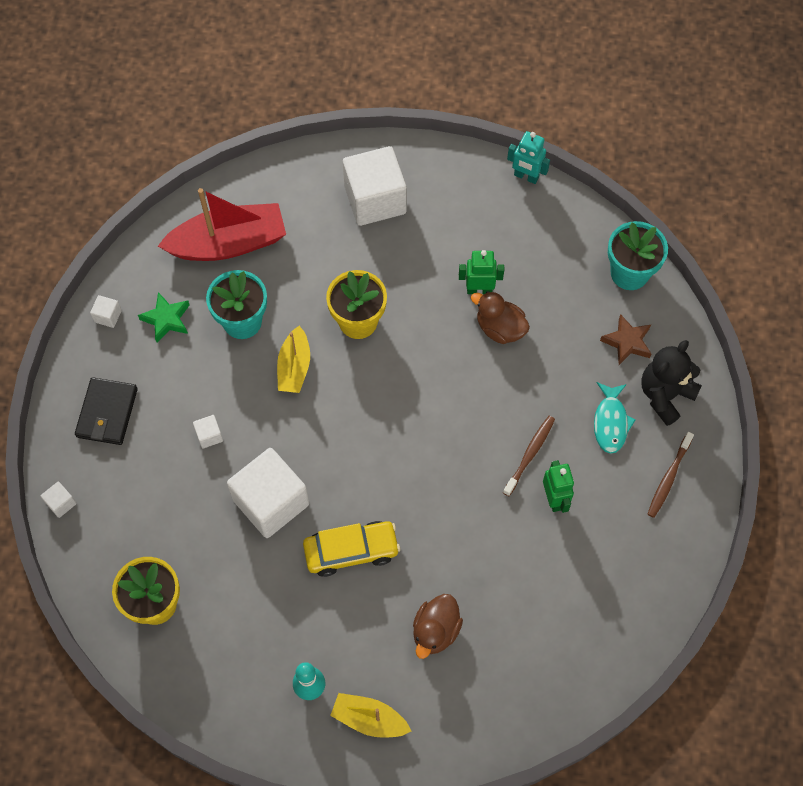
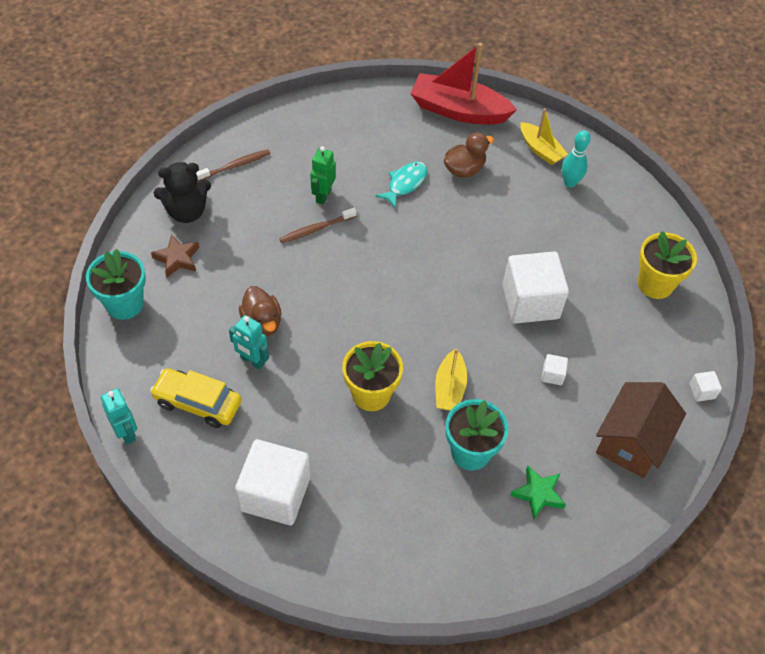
camera: 150 degrees left, 10 degrees down
(107, 413) = (632, 441): black wallet -> brown house
(108, 316) = (592, 529): white cube -> none
(229, 243) = (439, 534): red boat -> red boat (458, 110)
(294, 367) = (449, 388): yellow boat -> yellow boat turned 150 degrees clockwise
(351, 551) = (490, 241): yellow car -> yellow car (197, 403)
(479, 290) = (252, 361): green robot -> turquoise robot
(610, 422) = (241, 217): turquoise fish -> turquoise fish (405, 184)

